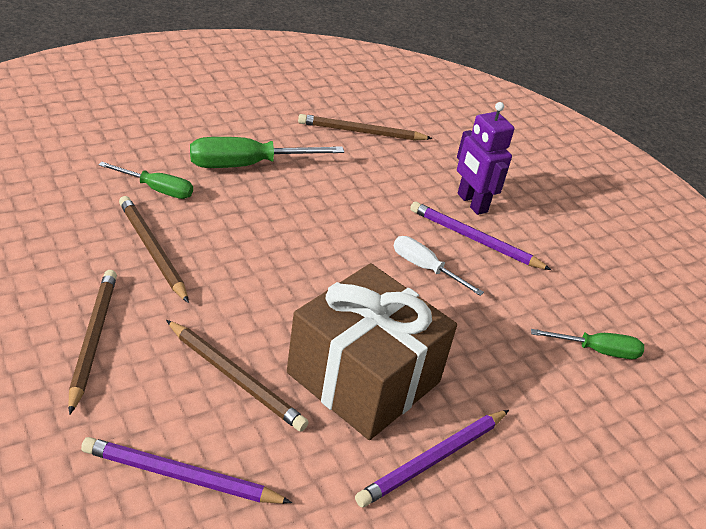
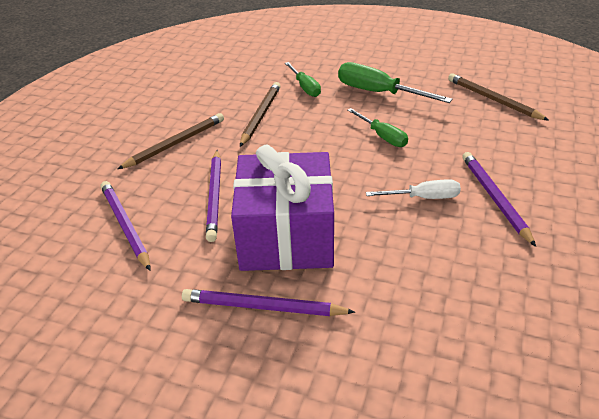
camera: 55 degrees right, 0 degrees up
(235, 378) = (215, 196): brown pencil -> purple pencil
(363, 377) = (286, 236): brown gift -> purple gift
(425, 268) = (423, 197): white screwdriver -> white screwdriver turned 90 degrees clockwise
(471, 203) = (527, 174): purple robot -> none
(597, 351) = (502, 324): green screwdriver -> green screwdriver (382, 136)

